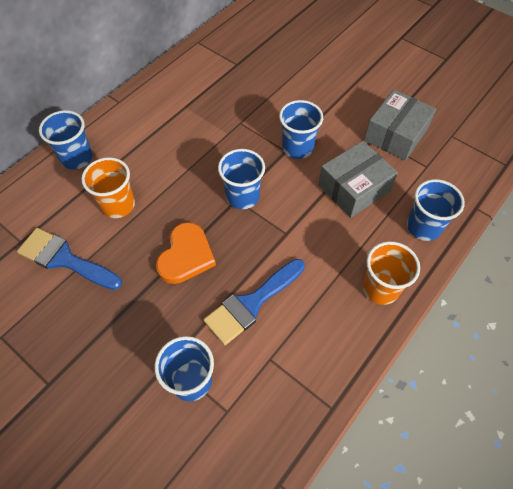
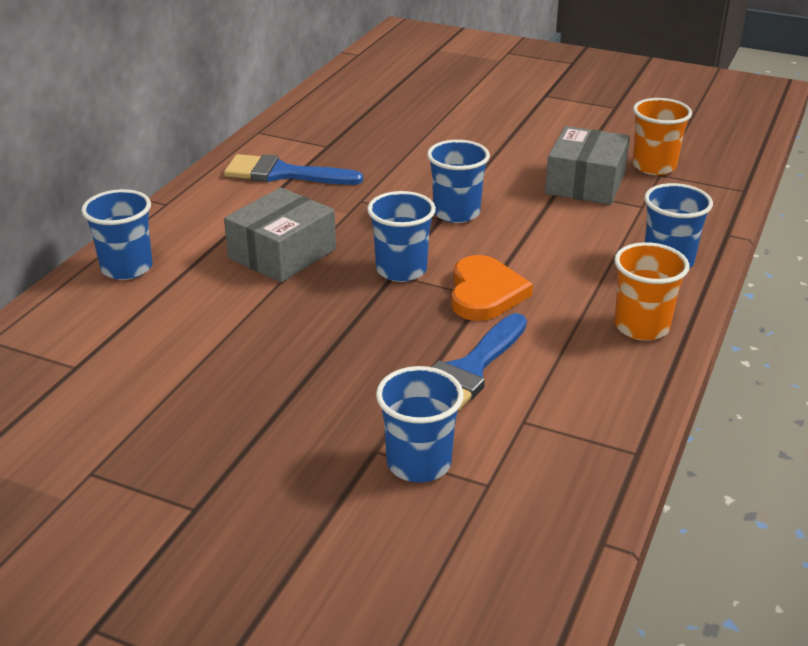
camera: 15 degrees left, 25 degrees down
(64, 259) = (158, 373): blue brush -> blue brush (283, 174)
(118, 205) = (216, 306): orange cup -> orange cup (654, 166)
(186, 256) = (347, 340): orange heart -> orange heart (485, 293)
(354, 188) = (555, 239): grey box -> grey box (282, 253)

